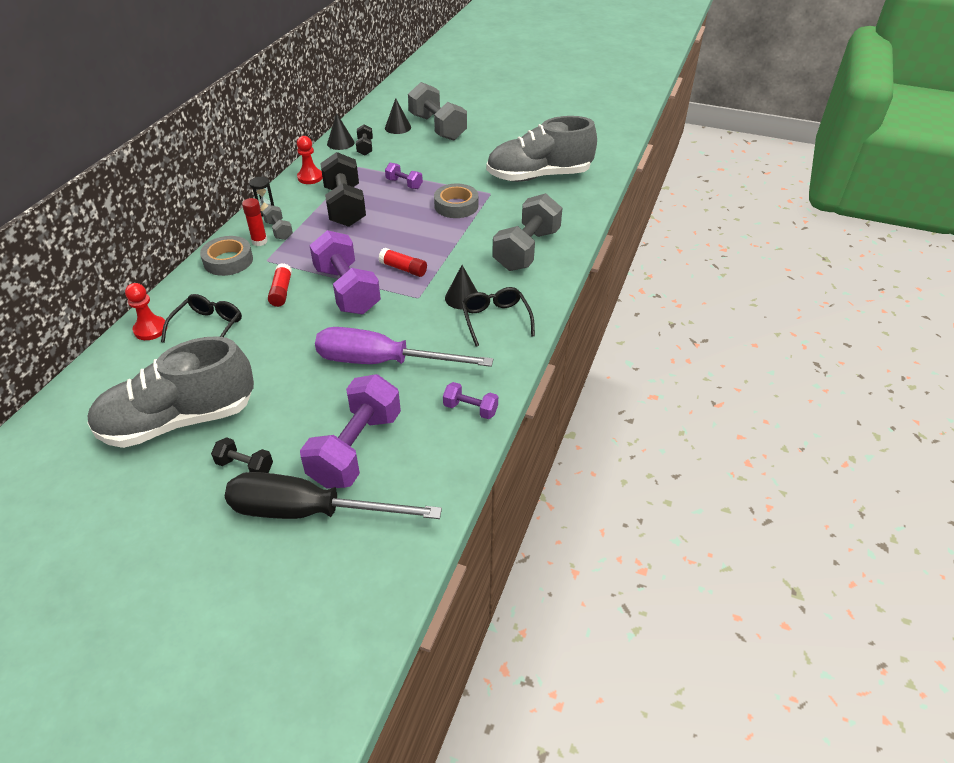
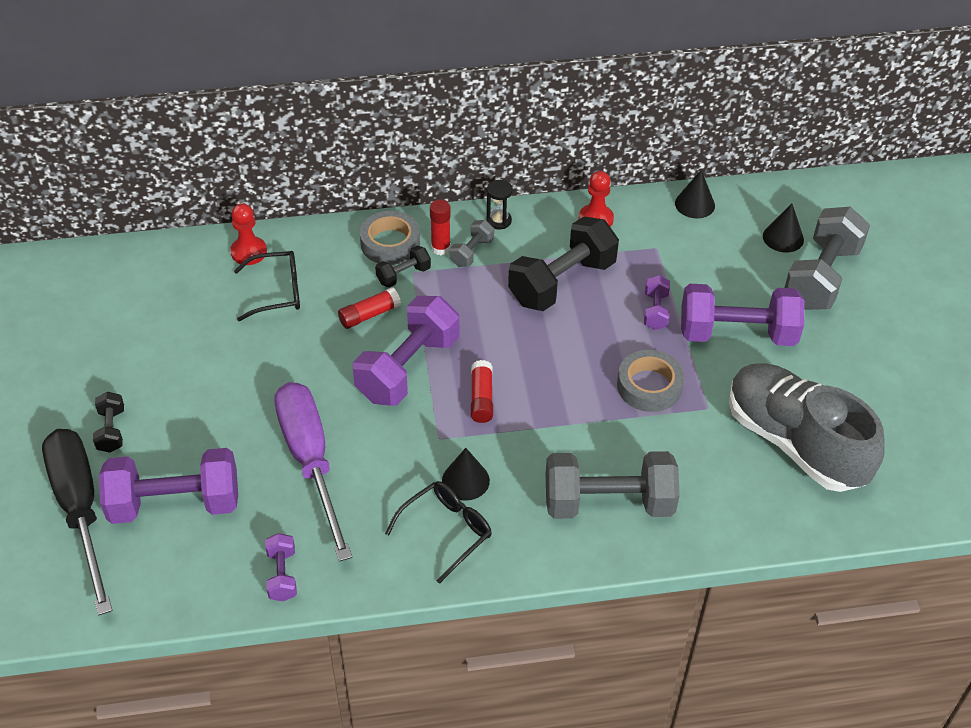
camera: 60 degrees right, 5 degrees up
(179, 420) = (142, 349): grey shoe -> none
(365, 147) = (705, 232): black dumbbell -> black dumbbell (403, 275)
(448, 165) = (737, 334): none -> purple dumbbell

